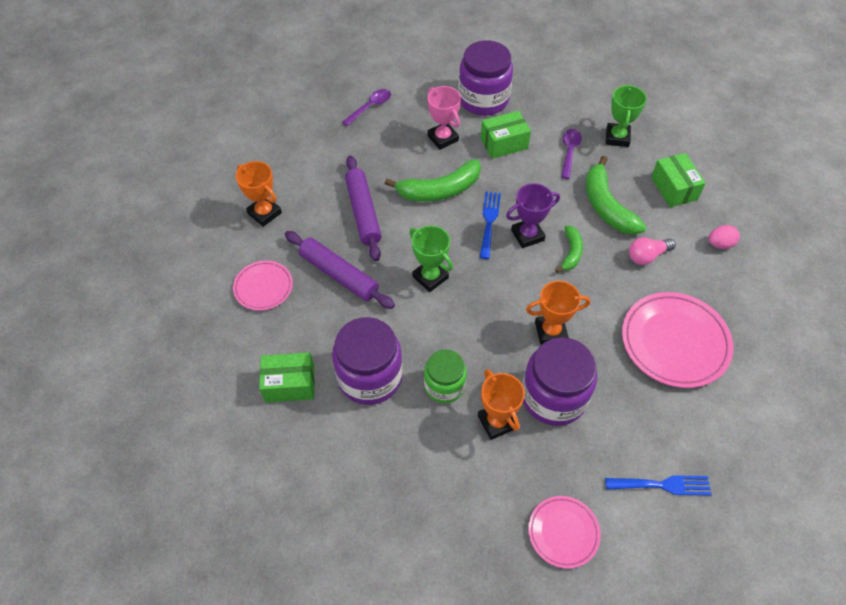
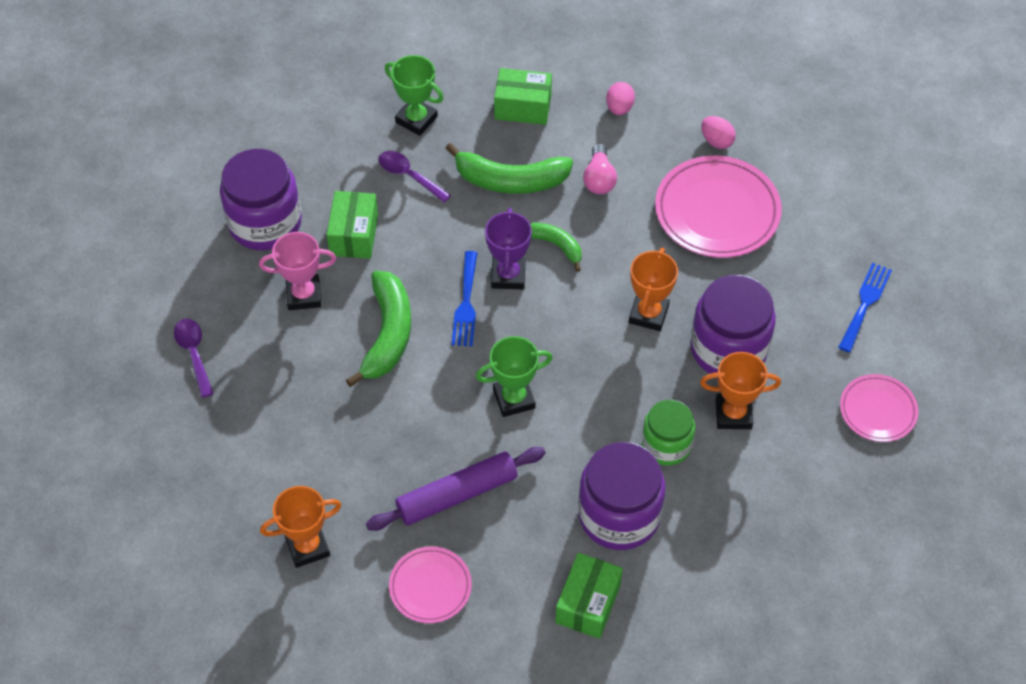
camera: 65 degrees left, 0 degrees up
(363, 212) = (374, 431): purple rolling pin -> none
(489, 221) = (466, 304): blue fork -> blue fork turned 120 degrees counterclockwise
(740, 317) = (716, 141): none -> pink egg

